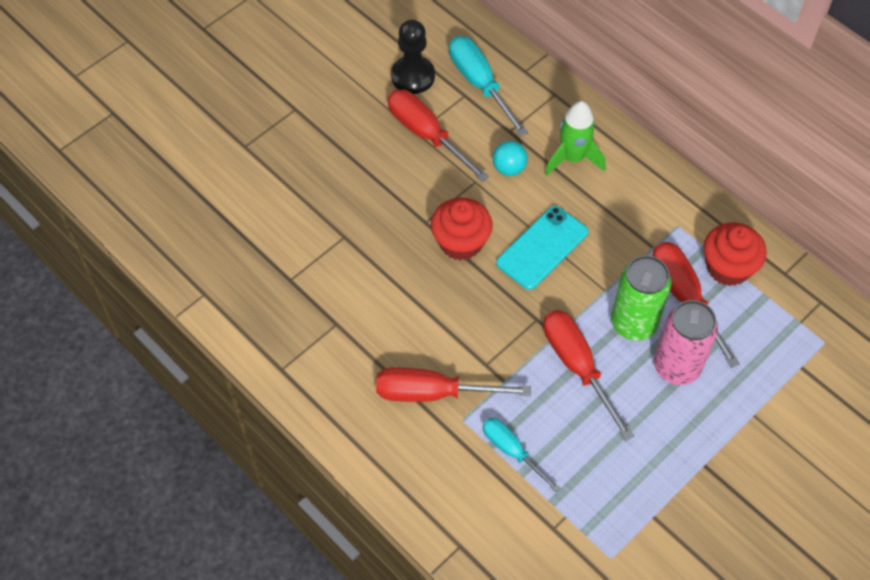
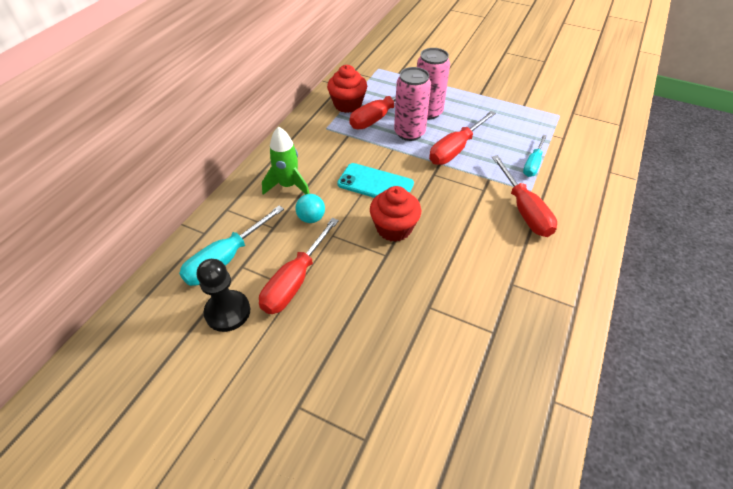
camera: 110 degrees left, 10 degrees down
(633, 323) = (409, 133): green can -> pink can

